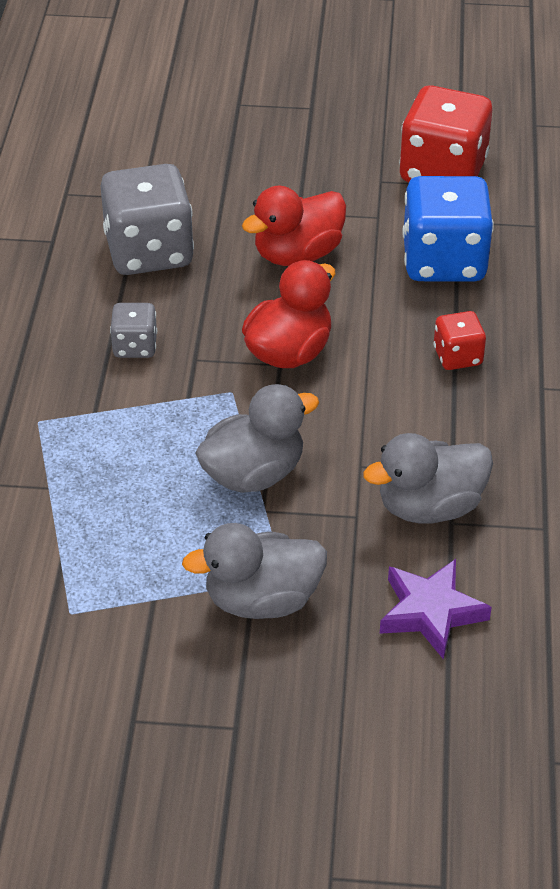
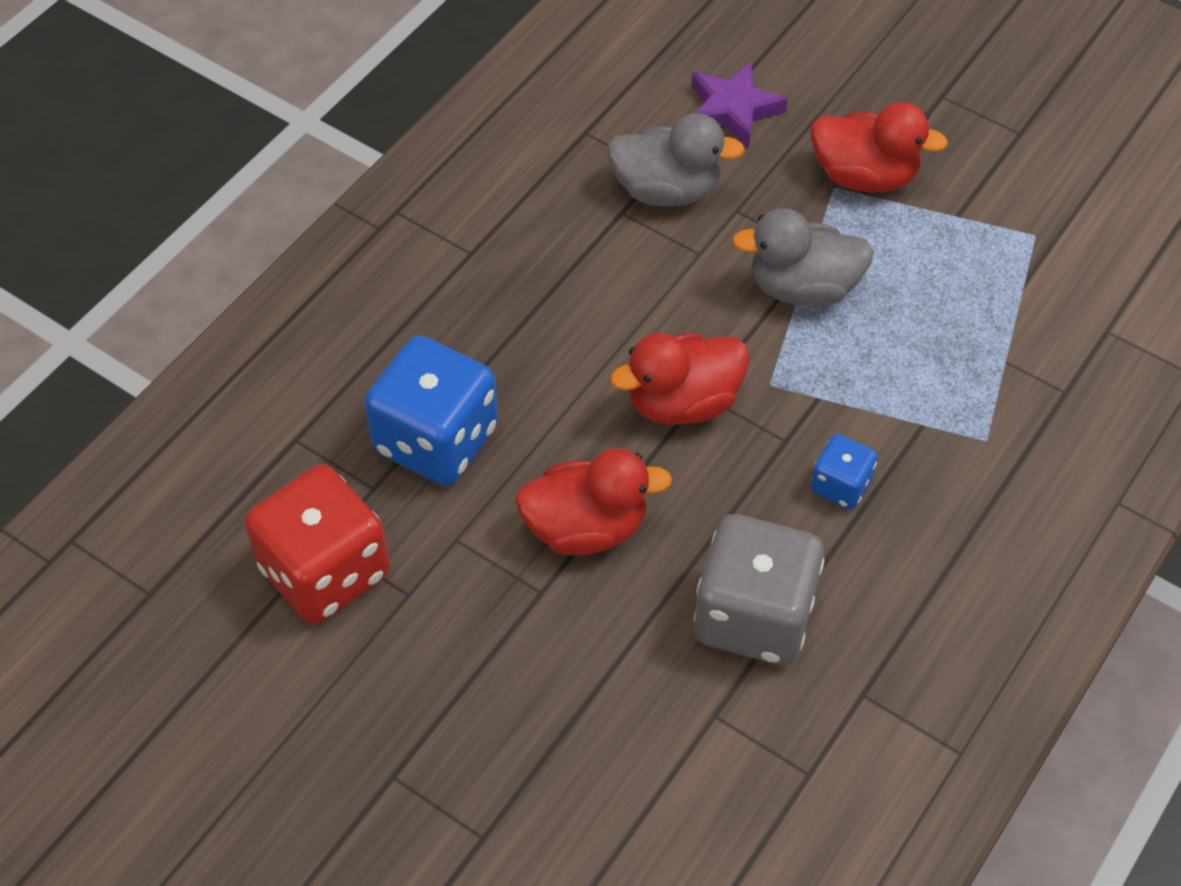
camera: 150 degrees left, 10 degrees up
(135, 346) = (840, 485): grey dice -> blue dice
(262, 600) = (864, 176): grey duck -> red duck
(457, 356) = (520, 320): red dice -> none

